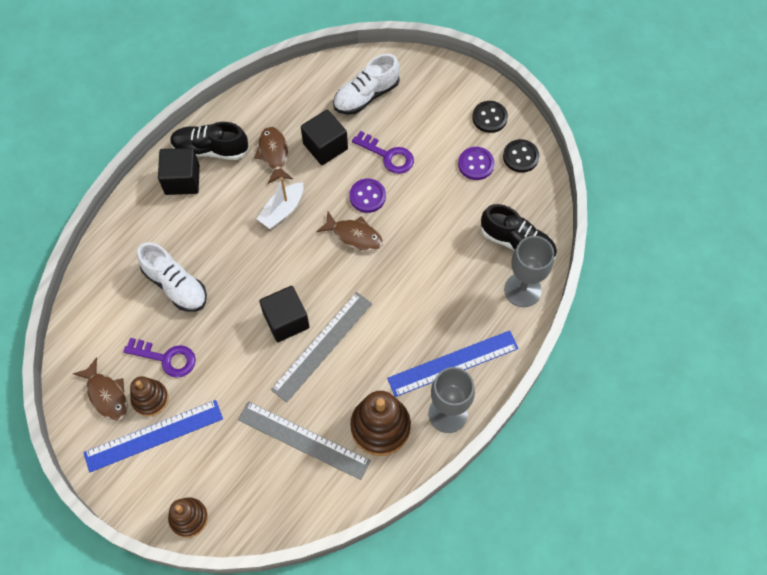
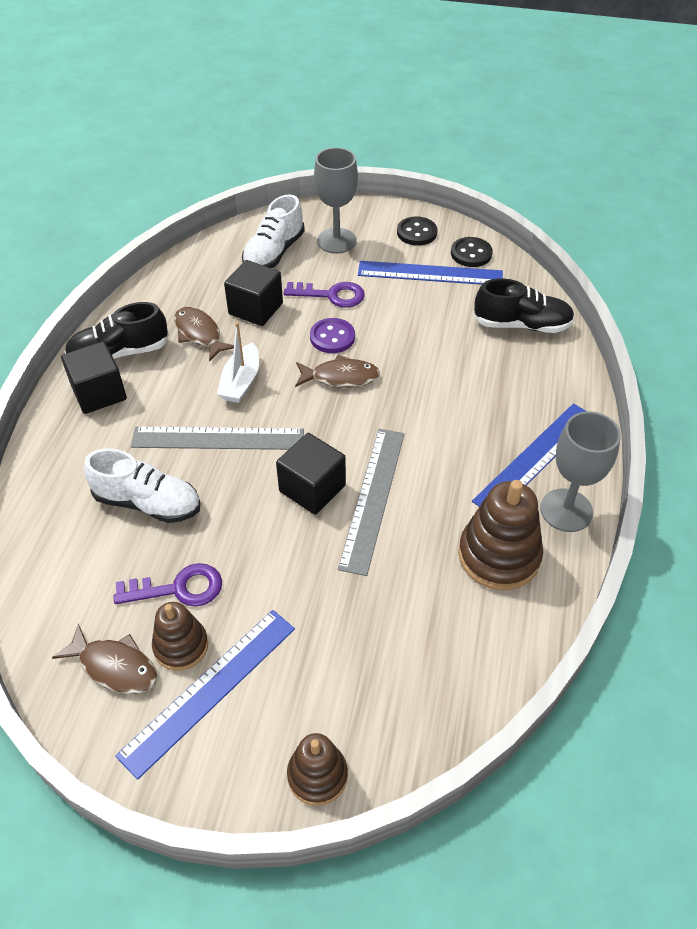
camera: 25 degrees left, 15 degrees down
(303, 440) = (414, 610): grey ruler -> grey ruler (218, 438)
(476, 164) = (430, 273): purple button -> blue ruler
(522, 290) = (558, 363): grey goblet -> grey goblet (336, 241)

